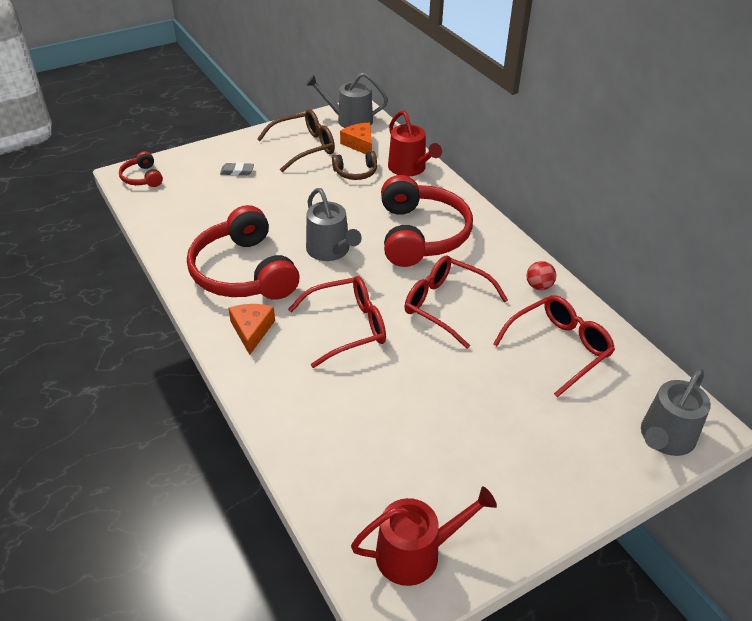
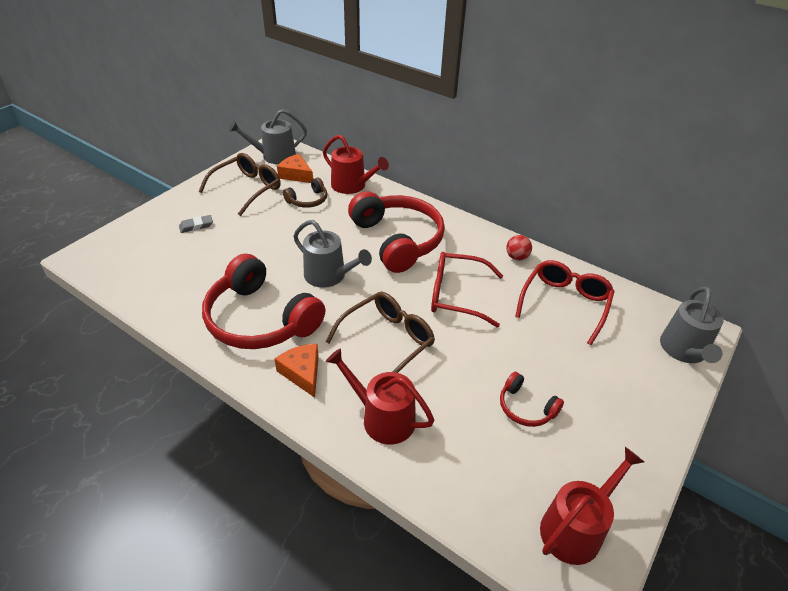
camera: 25 degrees left, 0 degrees up
(142, 178) = (100, 256): red headphones -> red headphones (525, 408)
(298, 393) = (382, 418): none -> red watering can
(348, 327) = (387, 341): red glasses -> brown glasses

